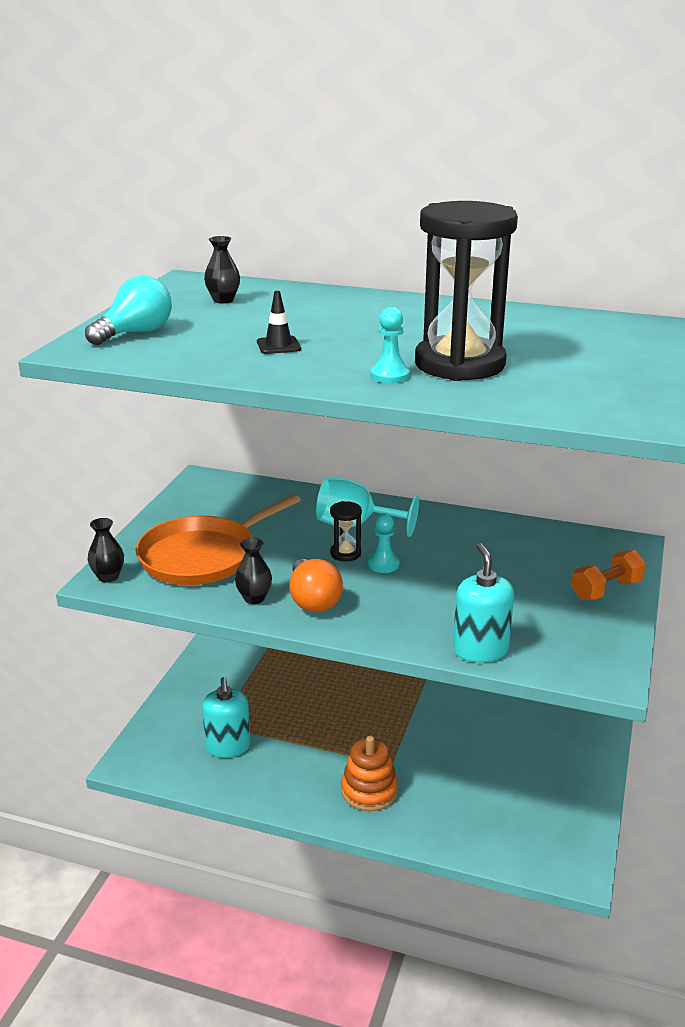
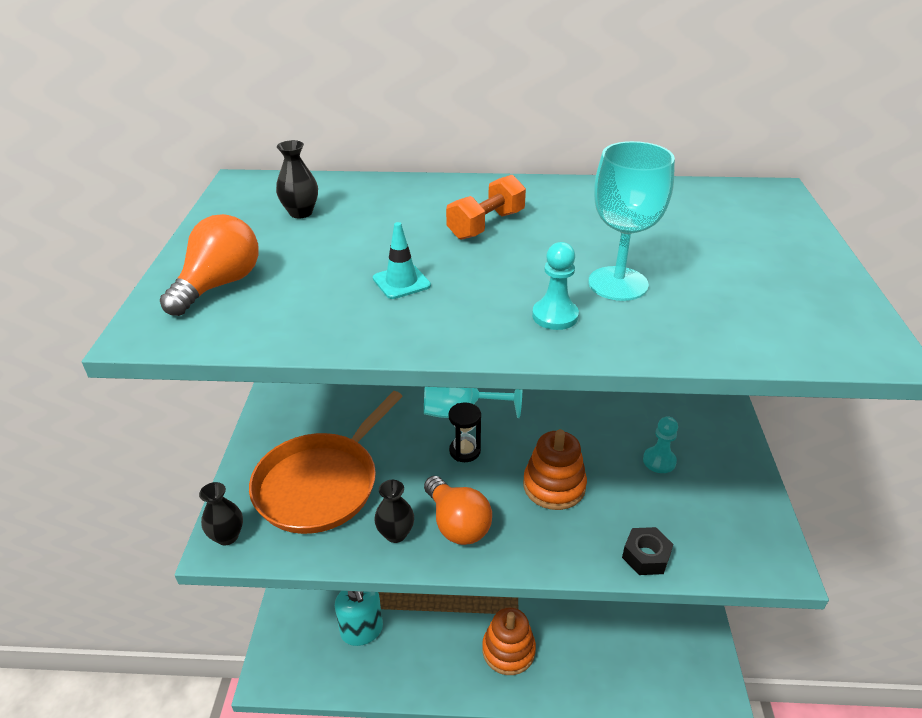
camera: 15 degrees left, 10 degrees up
(135, 333) = (219, 285): turquoise light bulb -> orange light bulb
(278, 346) = (401, 282): black traffic cone -> turquoise traffic cone
(383, 564) = (507, 458): turquoise pawn -> turquoise pawn (659, 461)
(418, 590) = (554, 486): none -> orange stacking toy
(459, 364) = (618, 284): black hourglass -> turquoise goblet
(480, 650) = (646, 556): turquoise soap dispenser -> black nut
(606, 590) = (722, 449): orange dumbbell -> orange dumbbell (486, 225)

